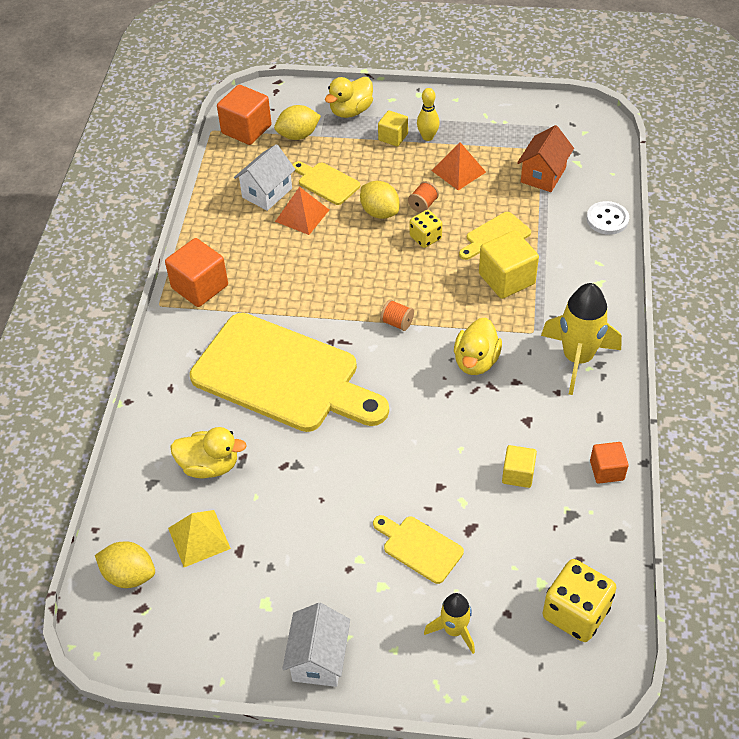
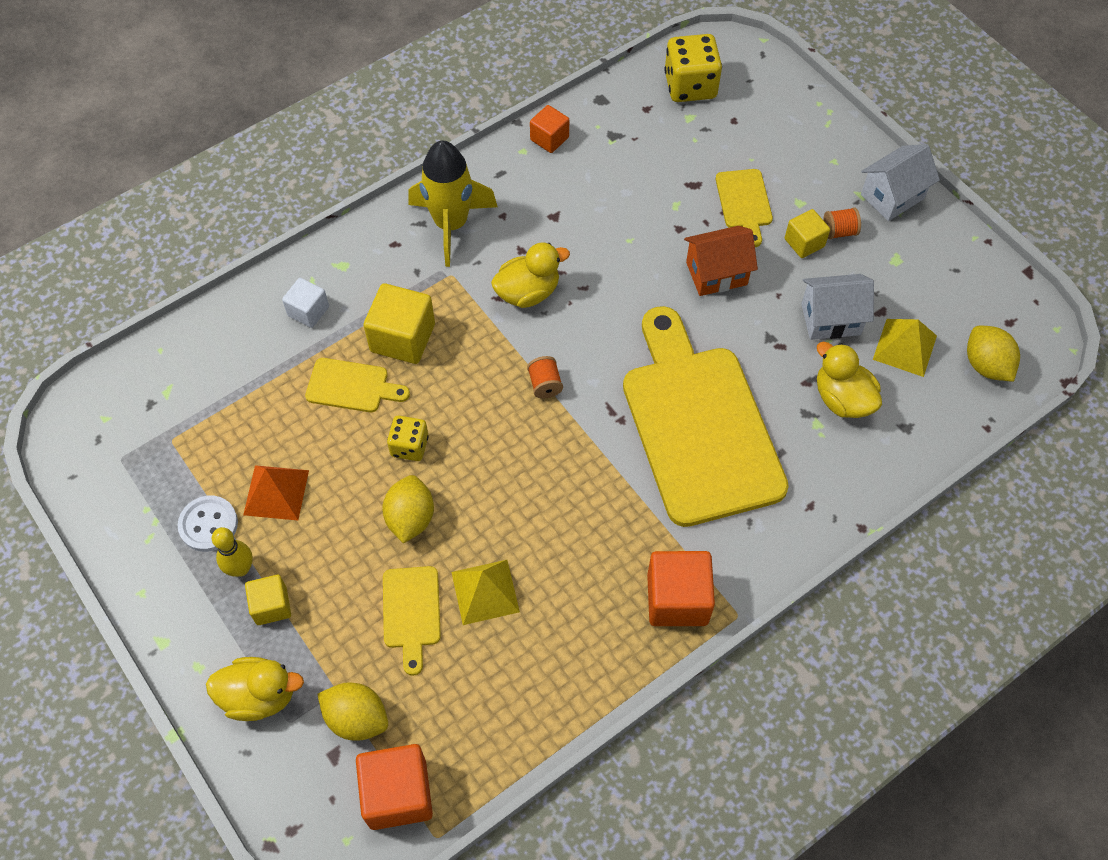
camera: 135 degrees left, 10 degrees up
(267, 193) = (484, 661): white house -> white house (830, 319)
(302, 215) = (485, 591): orange pyramid -> yellow pyramid
(423, 205) = (361, 486): orange spool -> orange spool (839, 231)
(454, 630) = (781, 139): yellow rocket -> none
(518, 474) = (613, 188): yellow cube -> yellow cube (804, 243)
(543, 175) = (215, 408): orange house -> orange house (716, 273)
(575, 248) = (308, 311): none -> white cube
(607, 219) = (240, 311): white button -> white button (208, 524)

